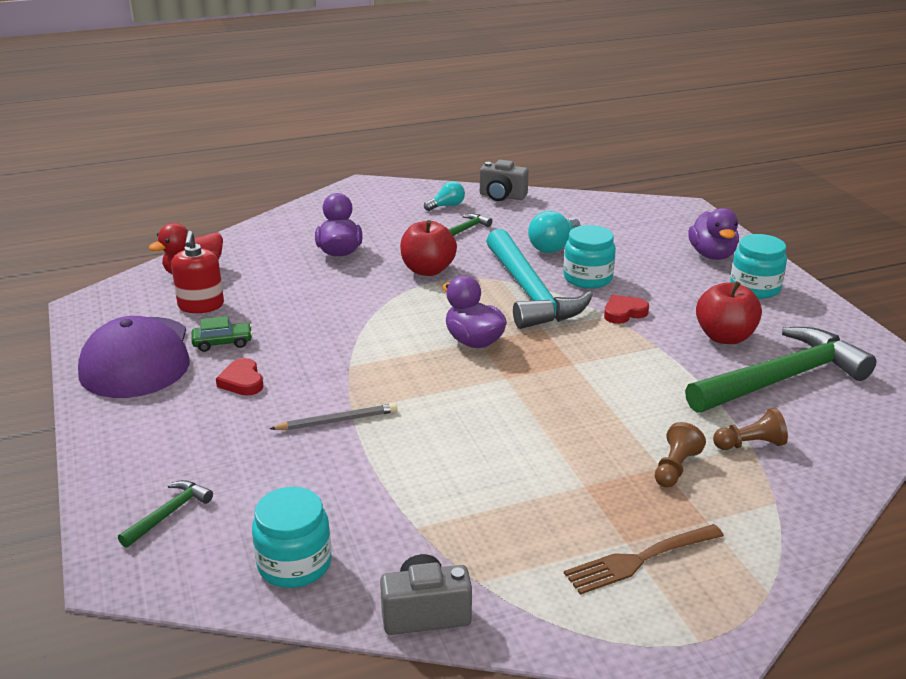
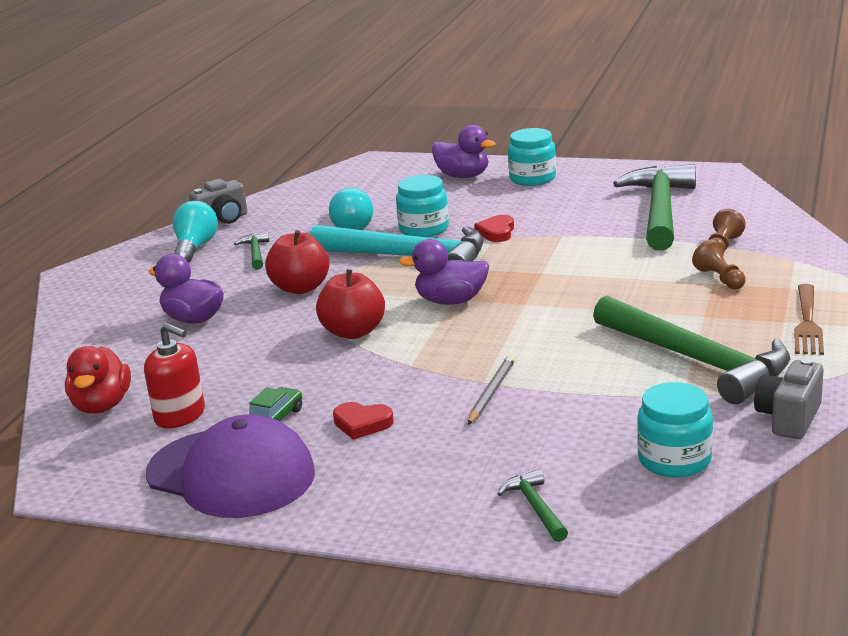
camera: 50 degrees left, 5 degrees down
(446, 206) = (195, 248): turquoise light bulb -> turquoise light bulb, size x1.56
(490, 512) = (696, 360): none -> green hammer
(724, 337) = (582, 210): red apple -> red apple (353, 332)

